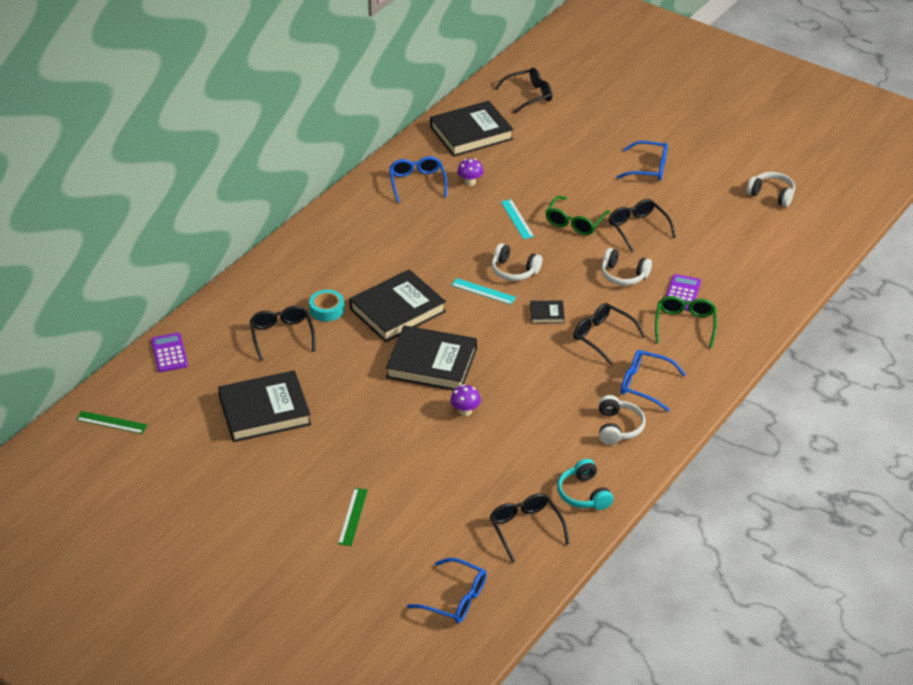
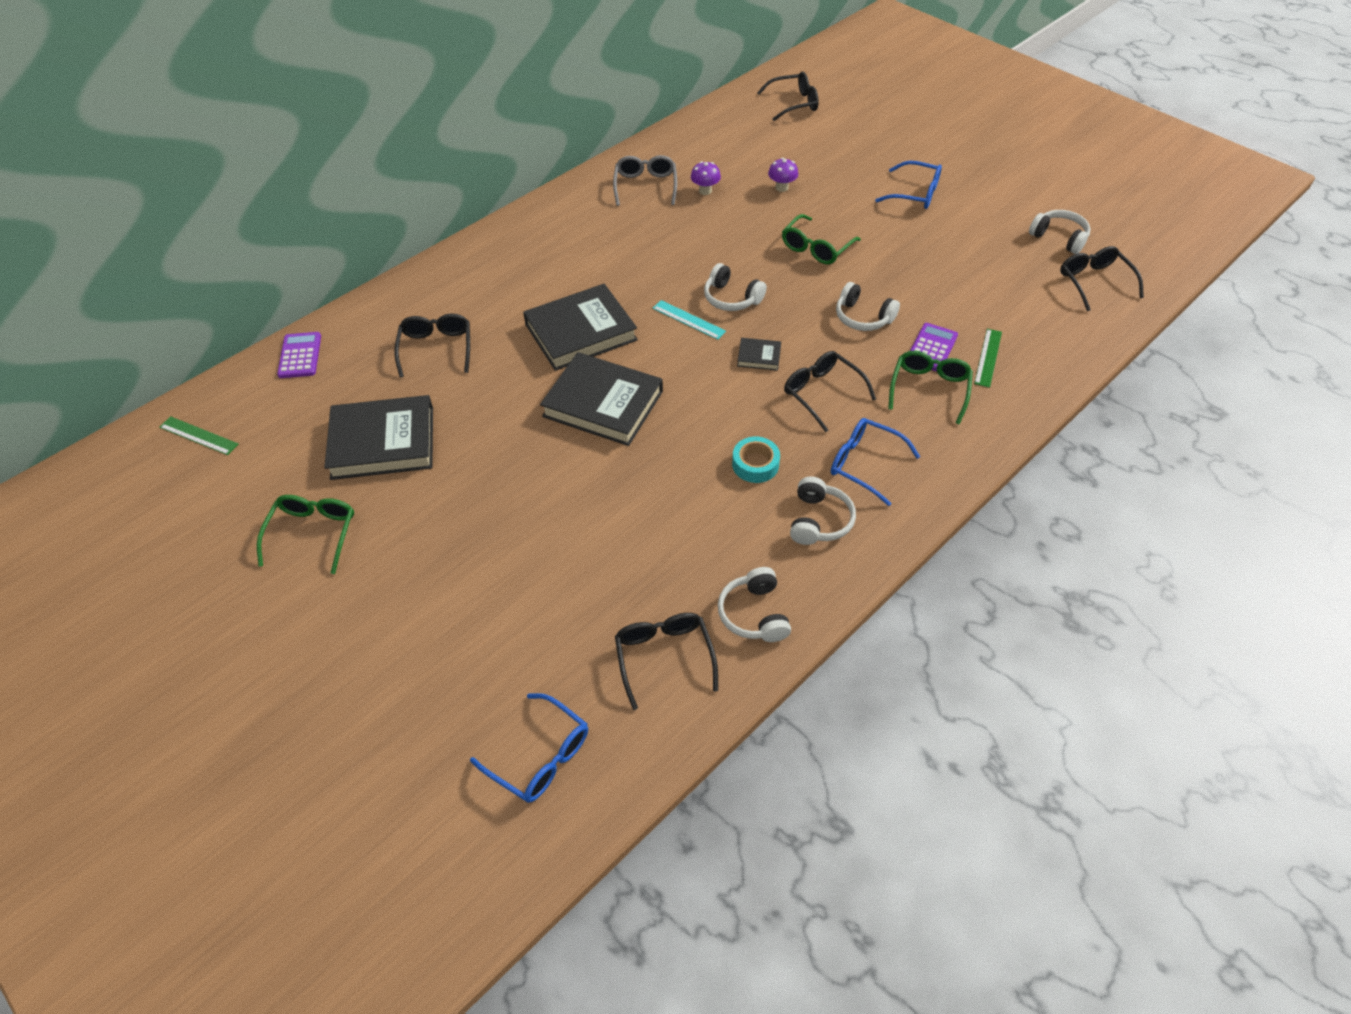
camera: 10 degrees right, 10 degrees up
(235, 480) = (313, 533): none -> green glasses
(327, 309) = (499, 322): turquoise tape -> turquoise tape (755, 464)
(352, 516) = (442, 606): green ruler -> green ruler (988, 357)
(417, 183) = (645, 186): blue glasses -> grey glasses
(465, 411) = (627, 473): purple mushroom -> purple mushroom (782, 187)
(471, 133) = (720, 138): black book -> none
(517, 219) = (749, 237): turquoise ruler -> none
(583, 494) = (754, 614): turquoise headphones -> white headphones
(637, 228) = (890, 262): black glasses -> black glasses (1094, 282)

